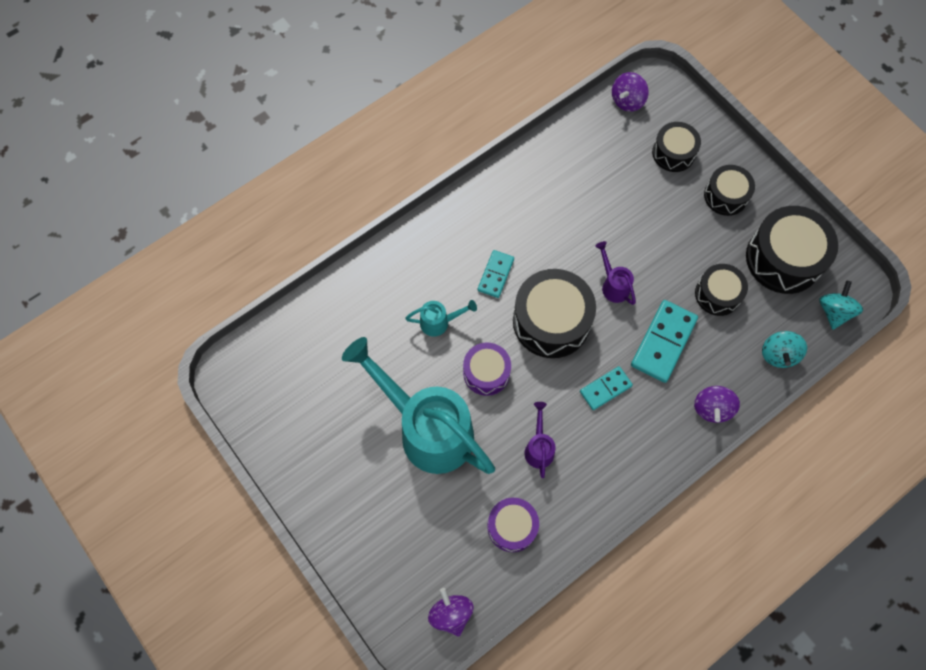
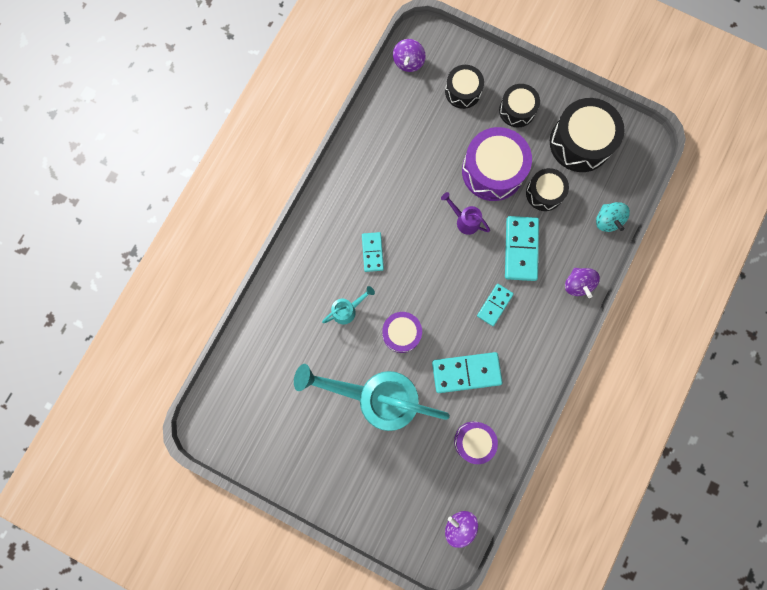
camera: 25 degrees left, 10 degrees up
(539, 447) = (466, 373): purple watering can -> turquoise domino
(551, 321) = (431, 270): black drum -> none
(669, 247) = (492, 171): none -> purple drum
(834, 311) = (633, 168): turquoise spinning top -> none

